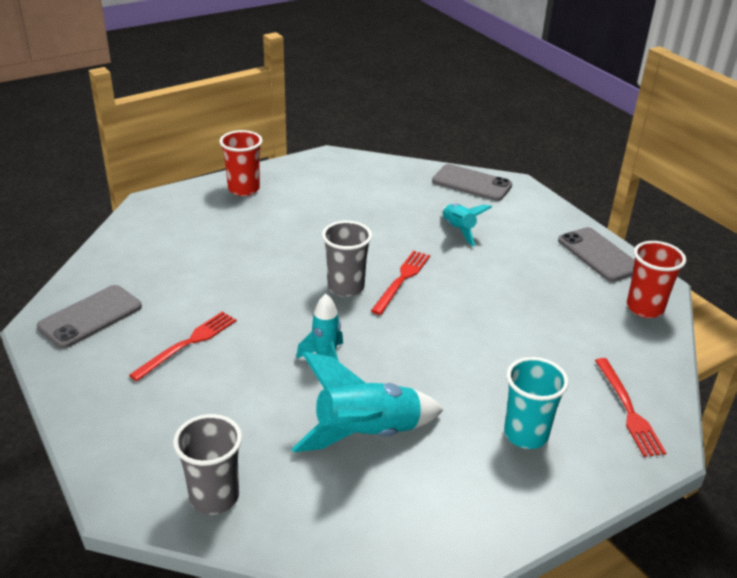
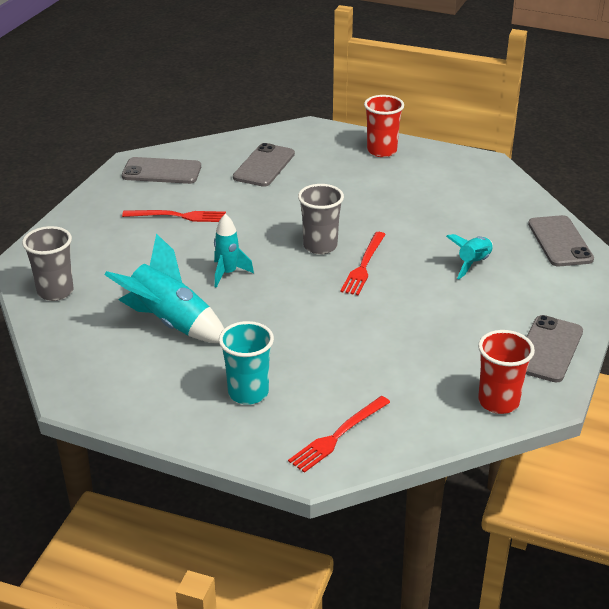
camera: 55 degrees right, 0 degrees up
(175, 254) = (264, 166): none -> grey phone
(402, 280) = (364, 265): red fork -> red fork turned 120 degrees clockwise

